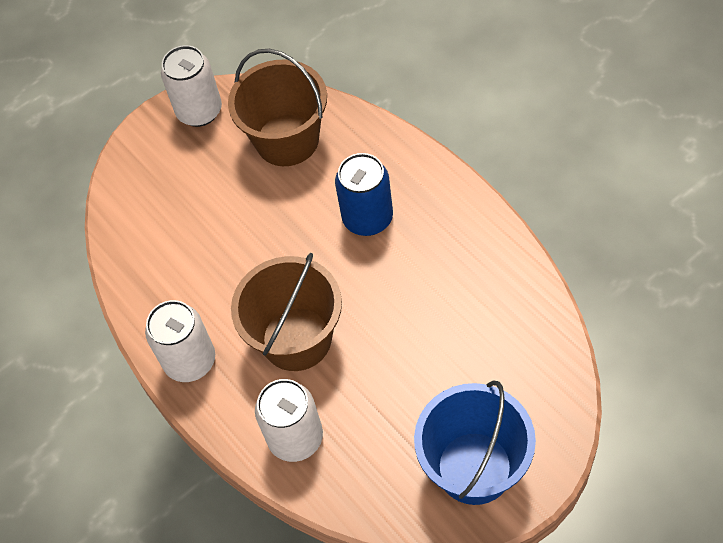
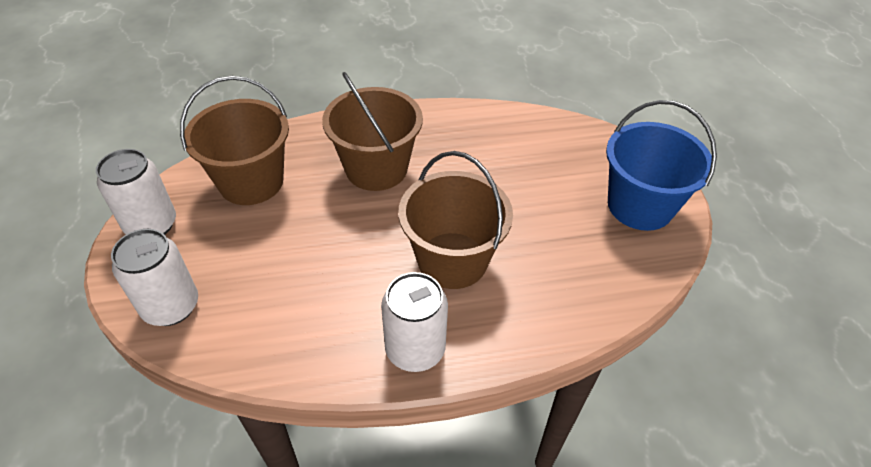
camera: 70 degrees left, 10 degrees down
(295, 438) = (550, 303): white can -> white can (171, 306)
(367, 218) = (376, 168): blue can -> brown bucket

